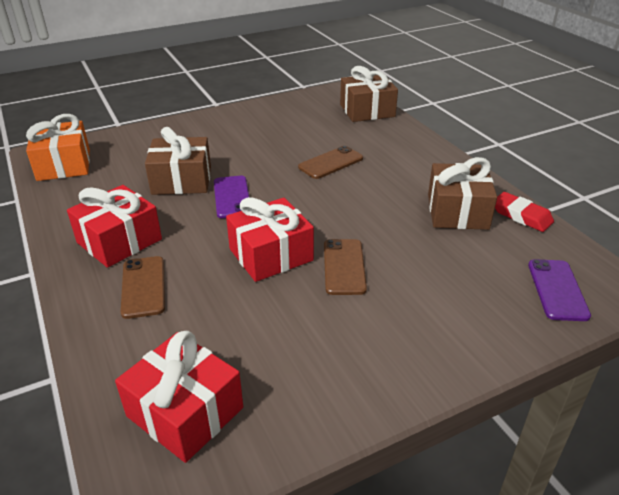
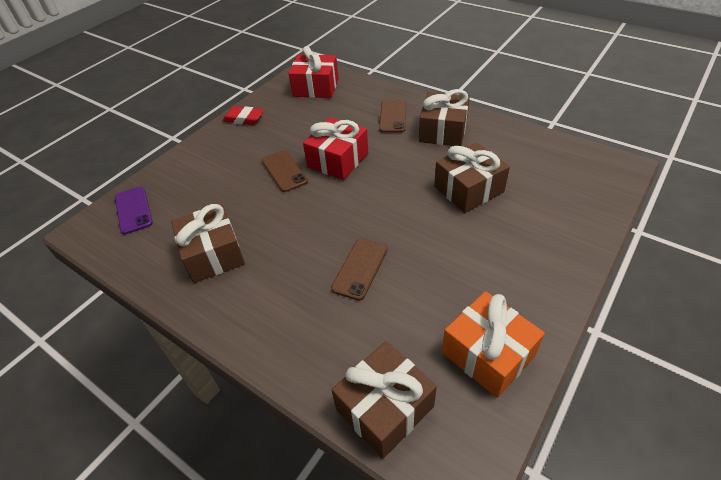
camera: 155 degrees right, 10 degrees up
(64, 165) = (582, 163): orange gift -> orange gift (488, 354)
(119, 241) = (443, 131): red gift -> brown gift
(143, 287) = (393, 116): brown phone -> brown phone turned 45 degrees clockwise
(232, 197) = (410, 191): purple phone -> none
(521, 216) = (153, 273): red eraser -> red eraser (244, 119)

